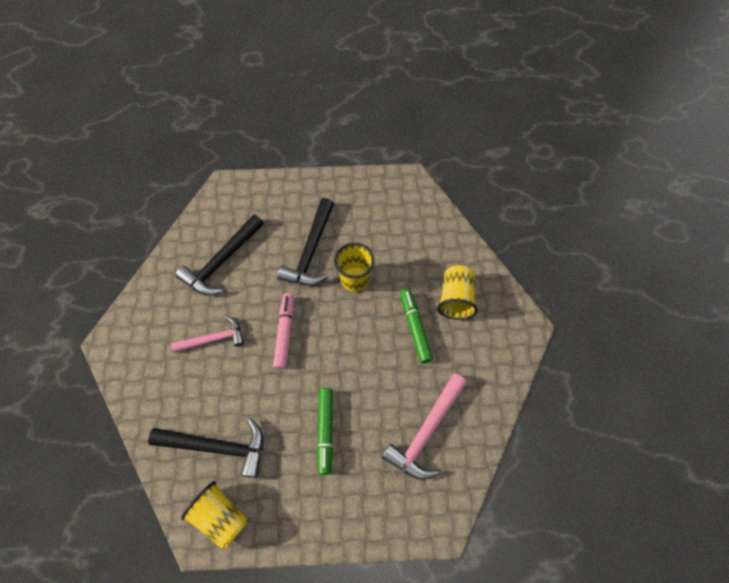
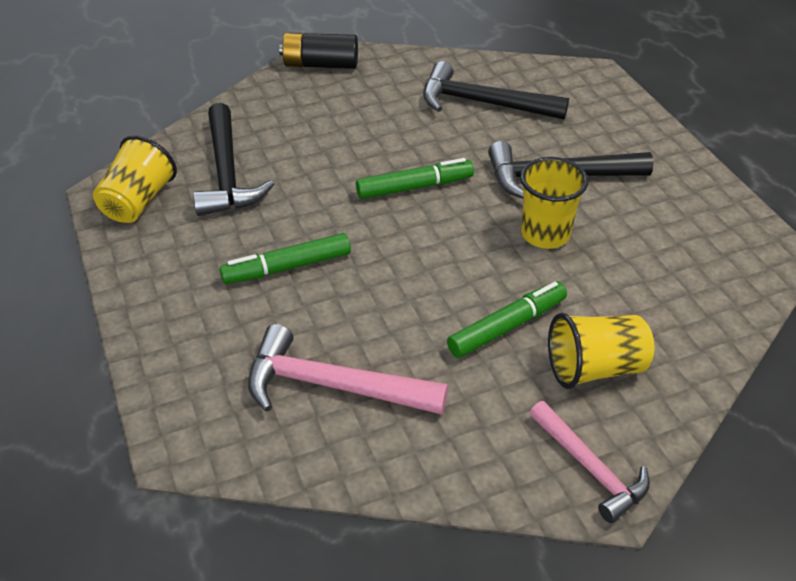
camera: 70 degrees right, 20 degrees down
(122, 348) = (320, 64): none -> black battery
(213, 339) = (370, 128): pink hammer -> pink hammer (589, 467)
(285, 333) = (414, 187): pink marker -> green marker

